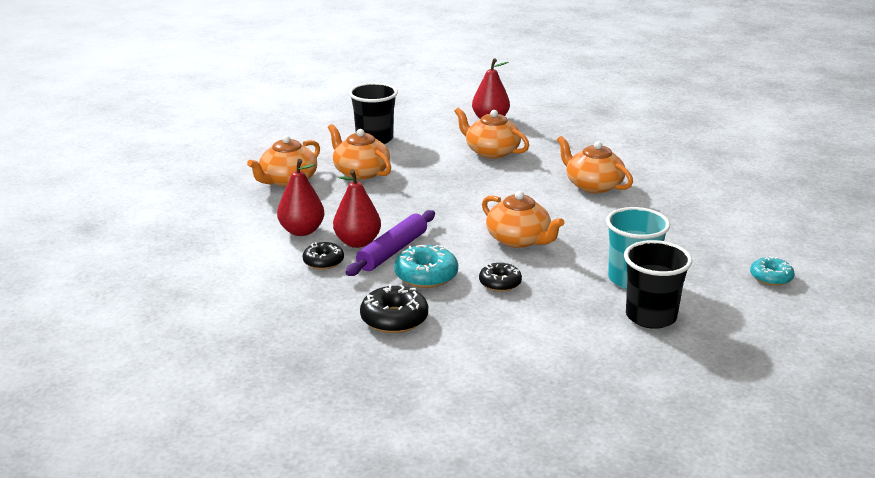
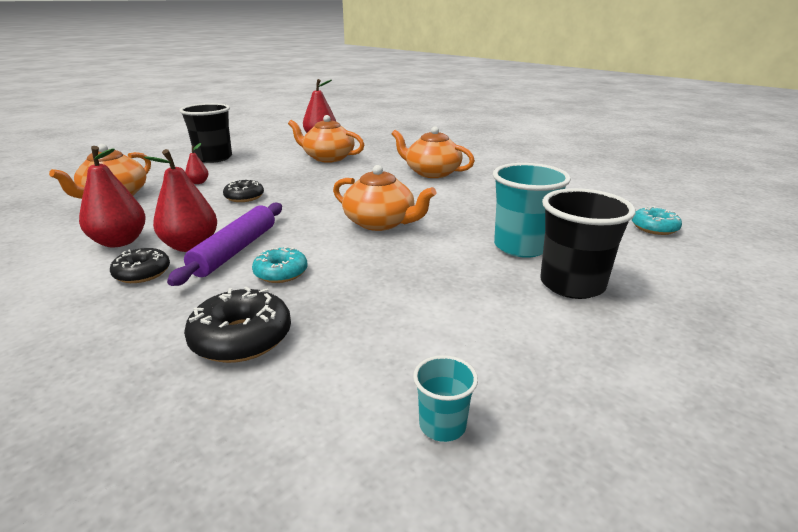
camera: 15 degrees left, 0 degrees up
(360, 172) = (198, 182): orange teapot -> red pear
(426, 275) = (281, 273): turquoise donut -> turquoise donut, size x0.66
(500, 283) = (375, 270): black donut -> black donut (244, 197)
(507, 385) = (442, 425): none -> turquoise cup

